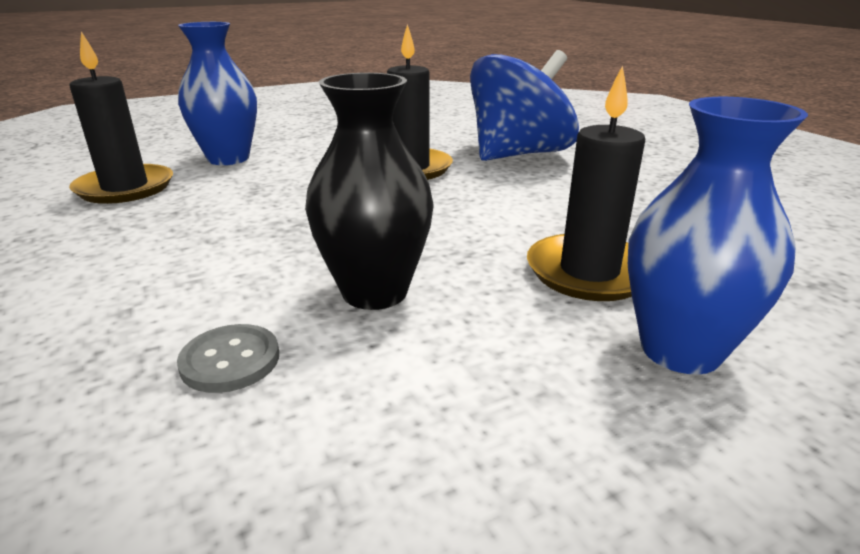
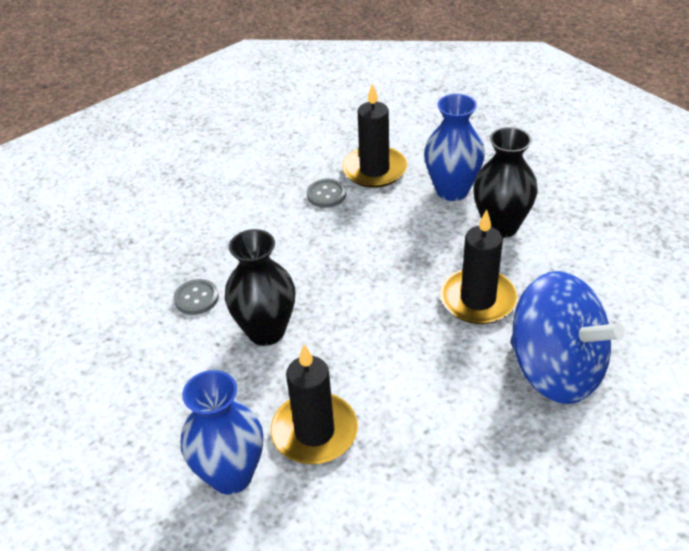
camera: 80 degrees right, 15 degrees up
(124, 220) = (326, 194): none -> grey button
(312, 148) = (501, 226): none -> black vase

